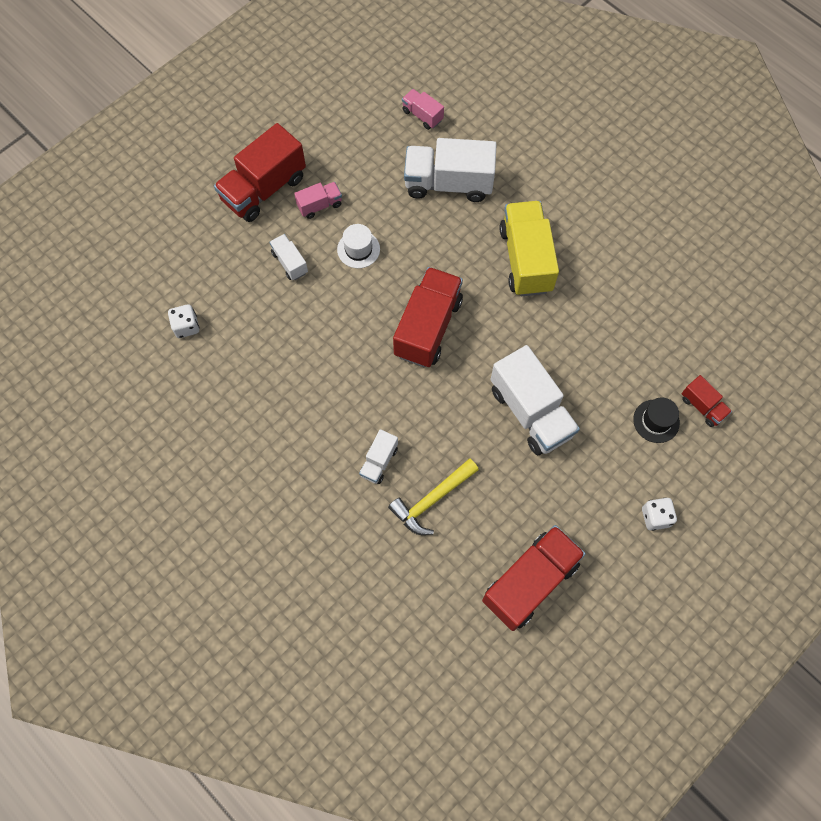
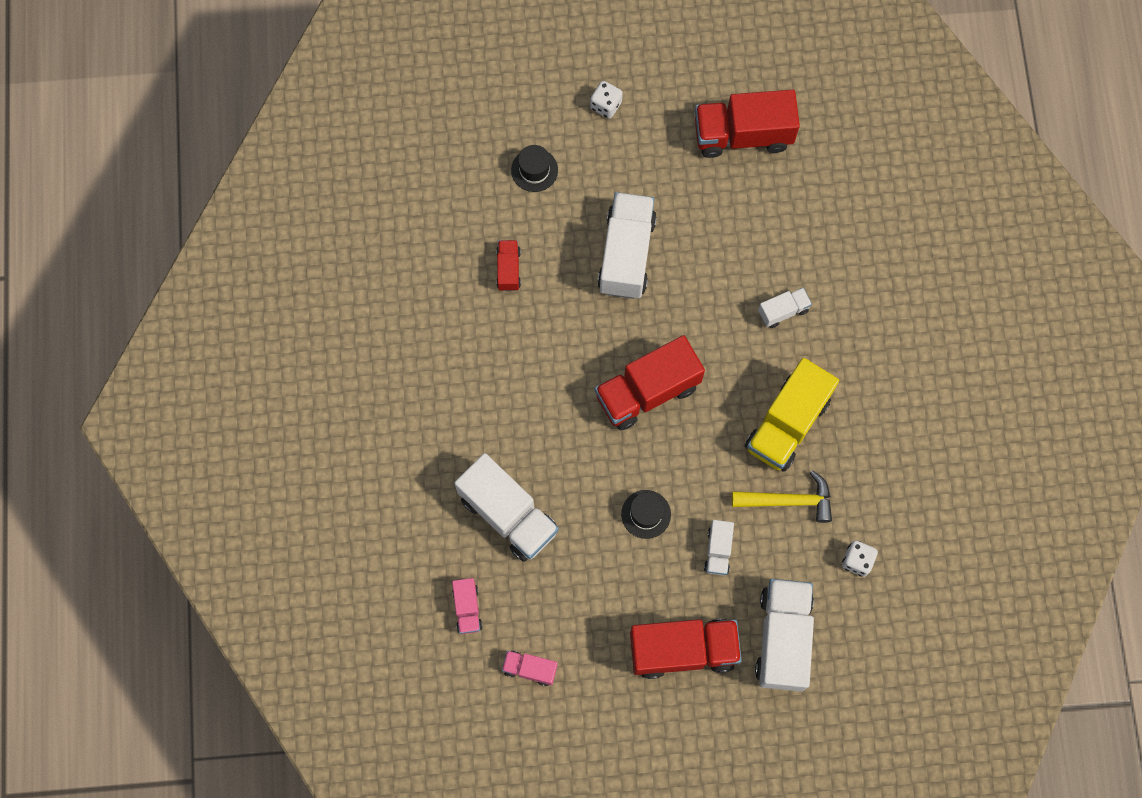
camera: 140 degrees left, 5 degrees up
(202, 242) = (782, 638): none -> white truck
(320, 205) = (644, 589): pink truck -> pink truck (530, 669)
(358, 249) = (646, 514): white hat -> black hat
(432, 500) = (765, 249): yellow hammer -> yellow hammer (788, 500)
(525, 259) = (508, 385): yellow truck -> yellow truck (787, 424)
(702, 406) = (487, 152): red truck -> red truck (508, 269)

